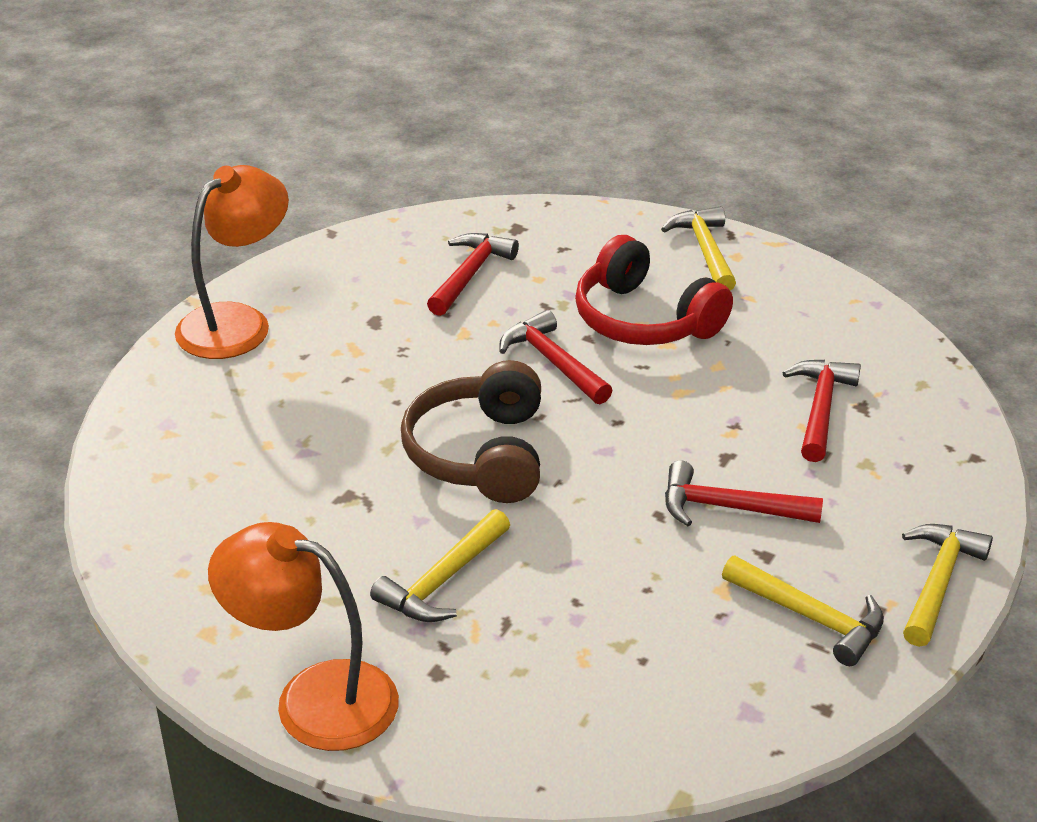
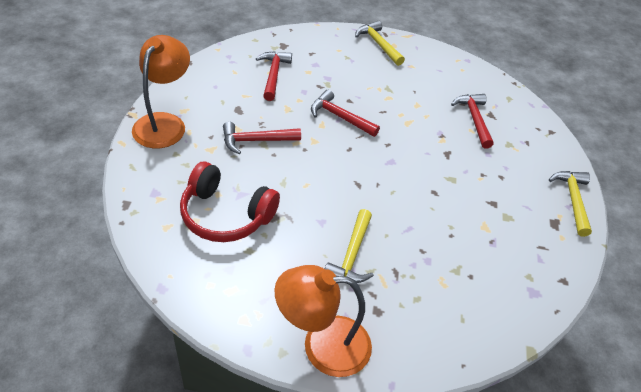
camera: 25 degrees left, 10 degrees up
(480, 454) = (332, 176): brown headphones -> none
(644, 320) = (370, 86): red headphones -> red headphones (226, 215)
(729, 508) = (464, 181): red hammer -> red hammer (256, 141)
(810, 617) = (531, 232): yellow hammer -> none

